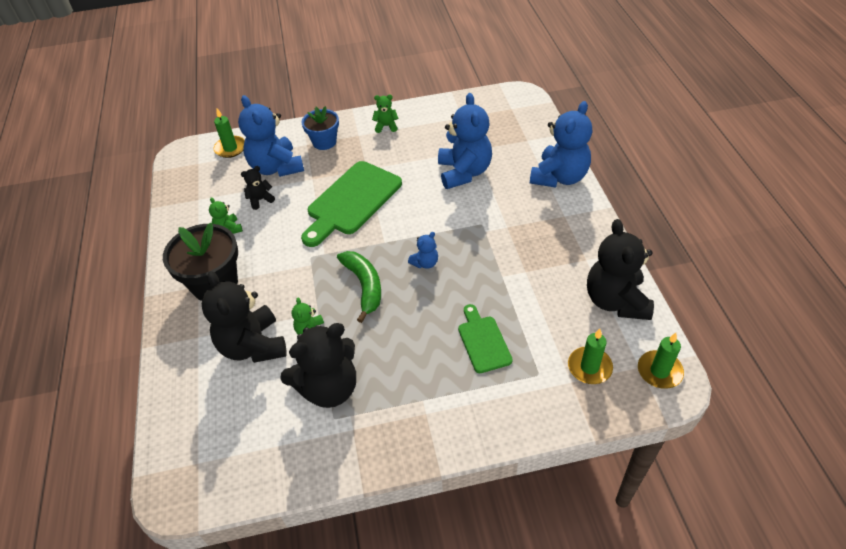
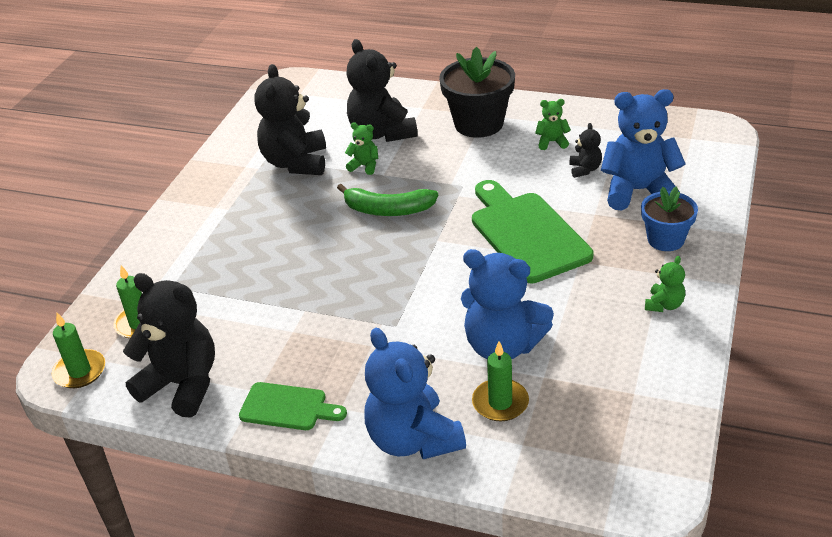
camera: 120 degrees right, 10 degrees down
(230, 148) = (705, 164): green candle -> green candle (500, 403)
(253, 346) = (382, 133): black teddy bear -> black teddy bear turned 120 degrees counterclockwise
(425, 263) = (378, 260): blue teddy bear -> none
(483, 341) = (243, 265): green cutting board -> green cutting board (288, 407)

